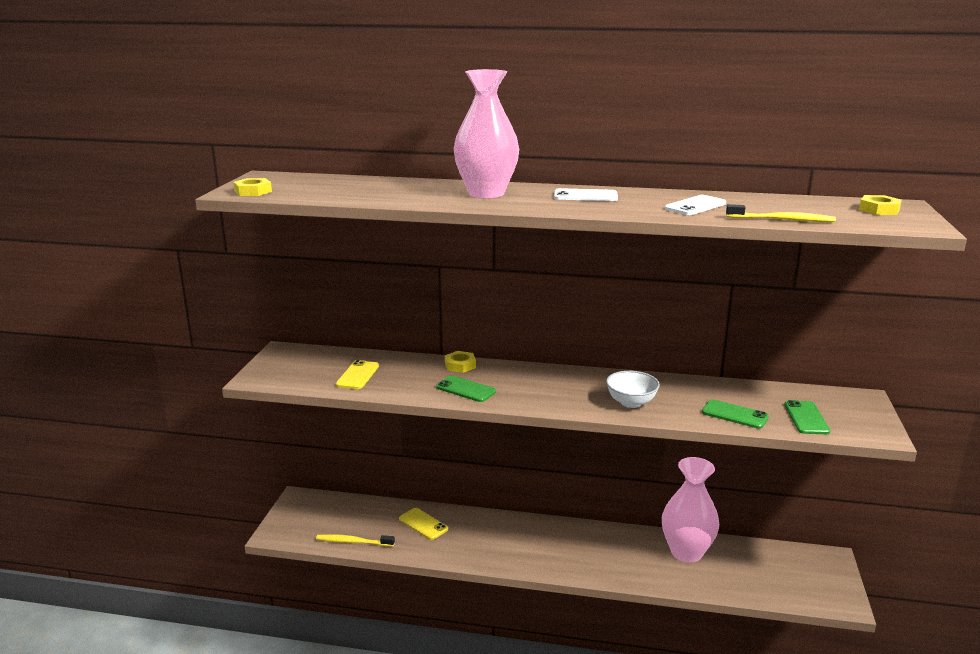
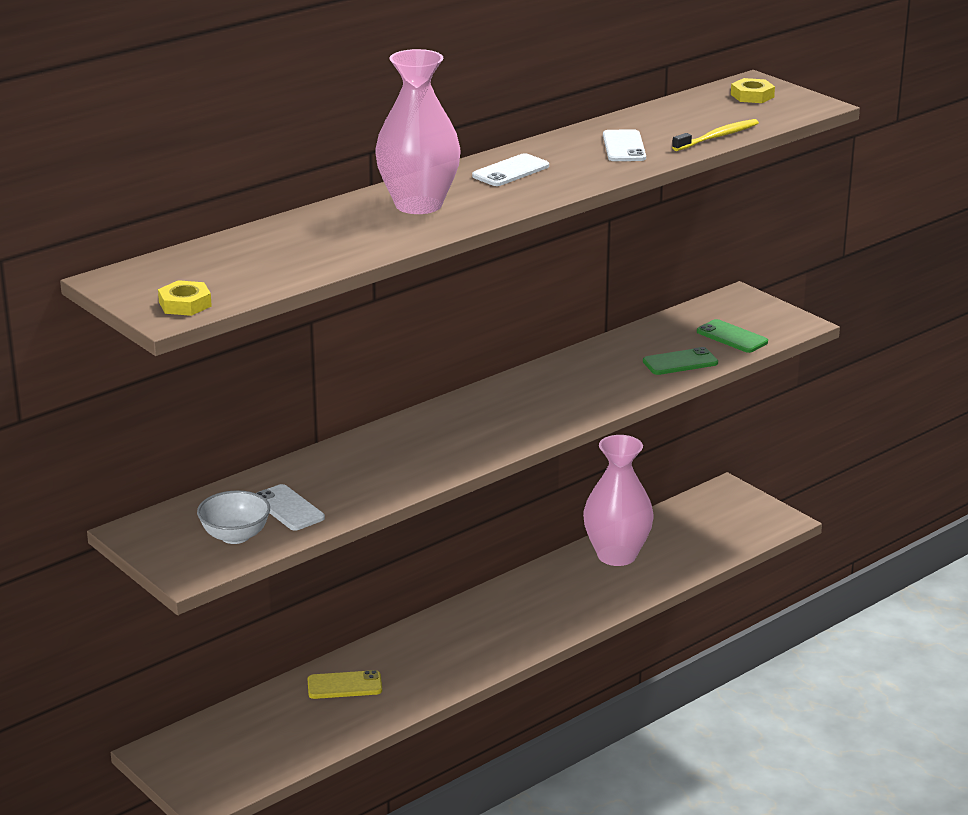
camera: 50 degrees left, 5 degrees up
(353, 542) = (308, 747): yellow toothbrush -> none
(357, 375) = (288, 508): yellow phone -> white phone
(460, 365) = (364, 443): yellow nut -> none
(465, 389) = (425, 462): green phone -> none
(631, 402) = (586, 395): white bowl -> white bowl (235, 536)

